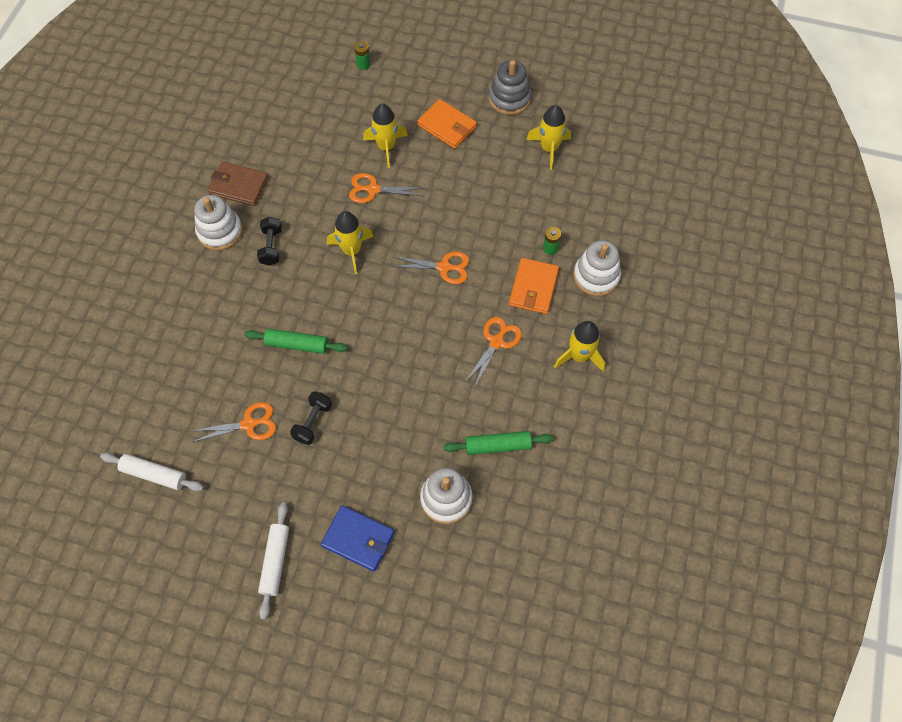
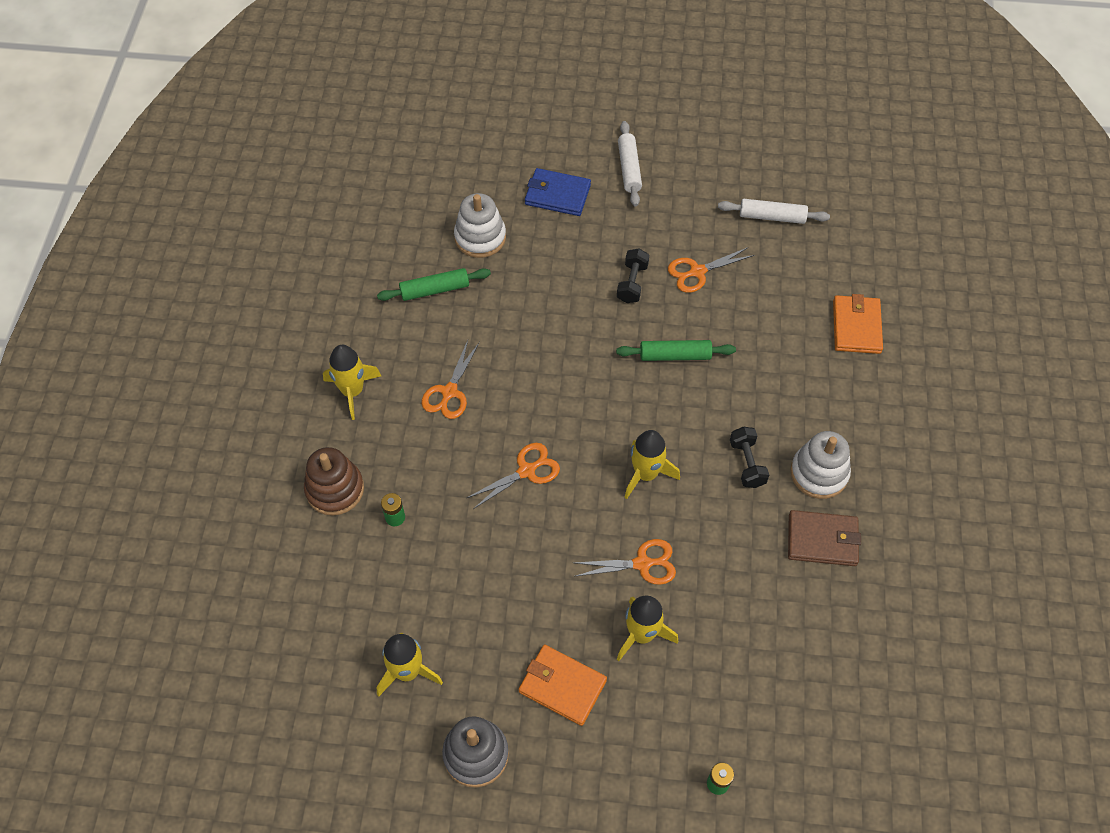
camera: 170 degrees right, 5 degrees down
(444, 267) = (526, 471): orange scissors -> orange scissors turned 150 degrees clockwise
(533, 288) = (412, 462): orange wallet -> orange wallet (856, 326)
(596, 276) = (335, 489): white stacking toy -> brown stacking toy

